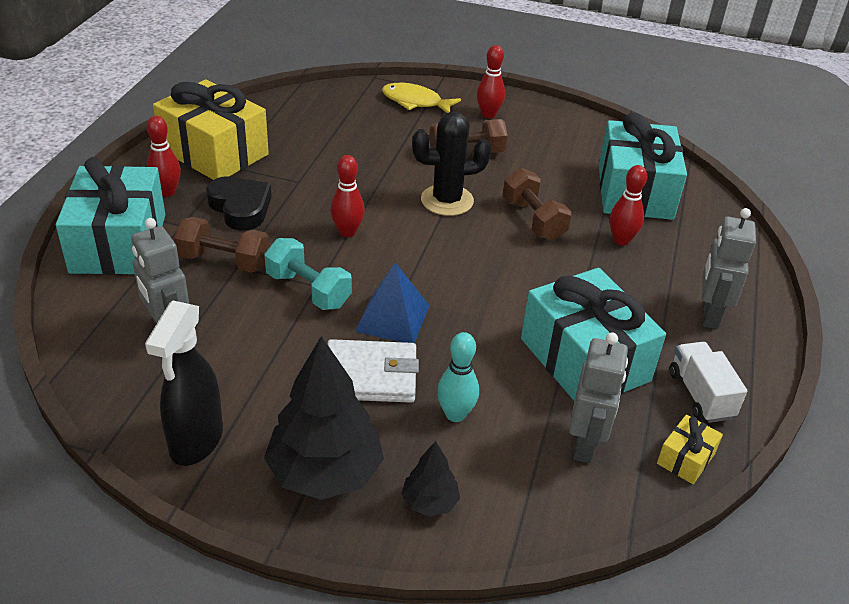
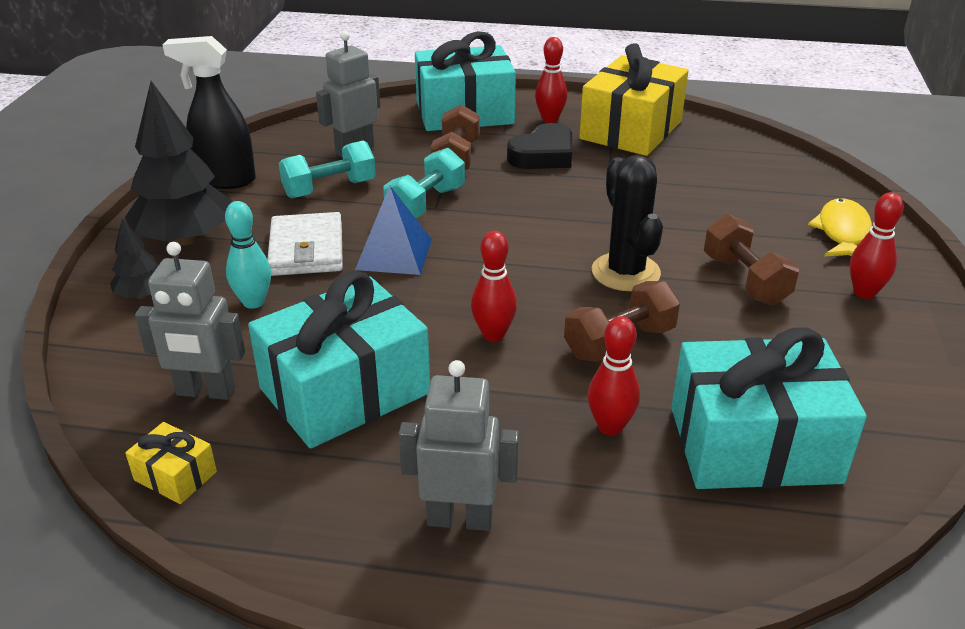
camera: 85 degrees right, 5 degrees down
(252, 354) = (329, 189): none -> turquoise dumbbell
(347, 232) = (530, 214): red bowling pin -> red bowling pin (493, 334)
(700, 395) = (286, 497): white truck -> none

